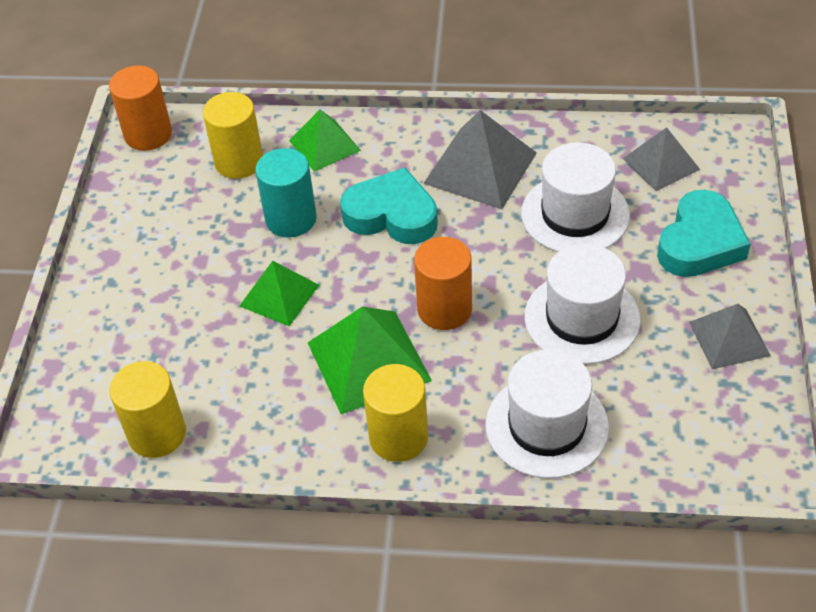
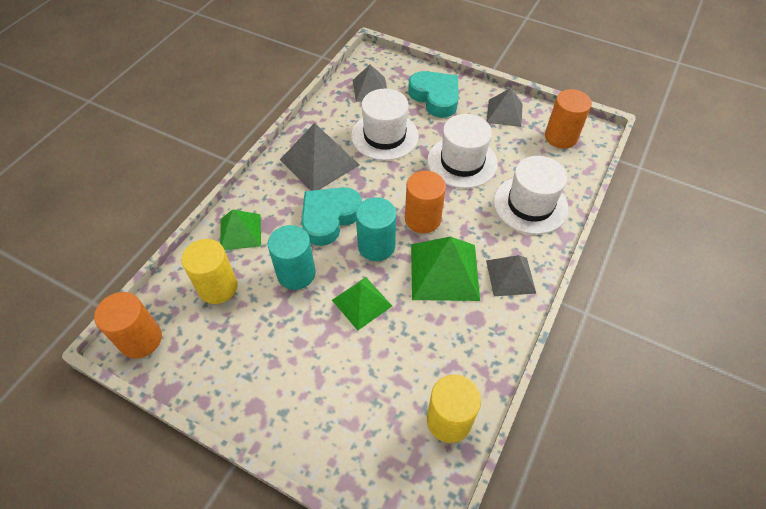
camera: 70 degrees left, 5 degrees up
(372, 277) = (376, 246): none -> turquoise cylinder
(398, 437) = (510, 276): yellow cylinder -> grey pyramid
(725, 429) = (560, 137): none -> orange cylinder

